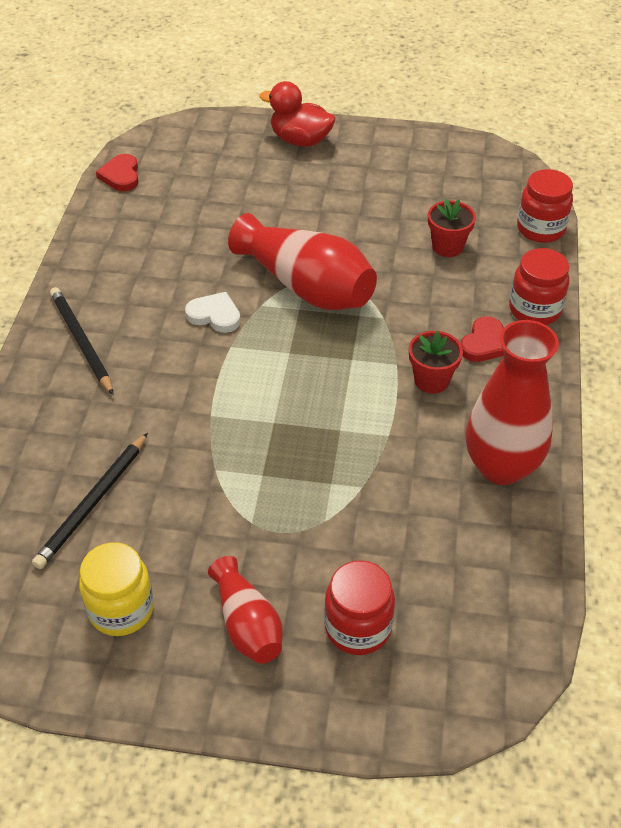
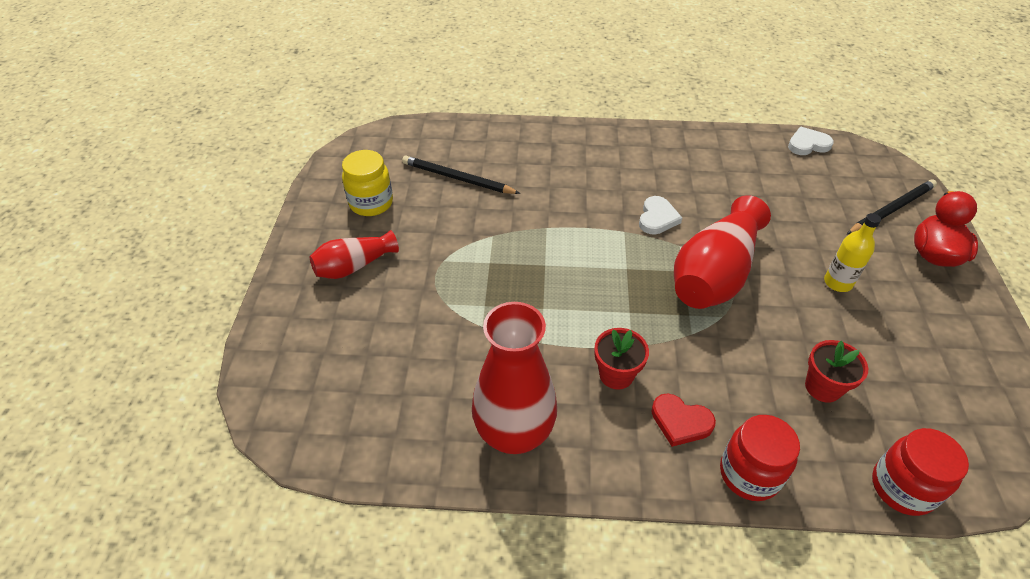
camera: 85 degrees right, 0 degrees up
(81, 342) = (607, 151): black pencil -> black pencil (891, 209)
(121, 175) = (808, 144): red heart -> white heart
(328, 207) = (837, 282): none -> yellow bottle
(358, 627) = (345, 329): red jar -> none

